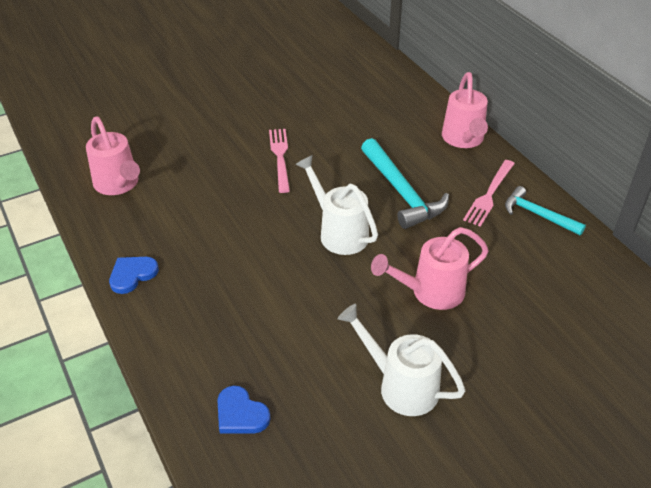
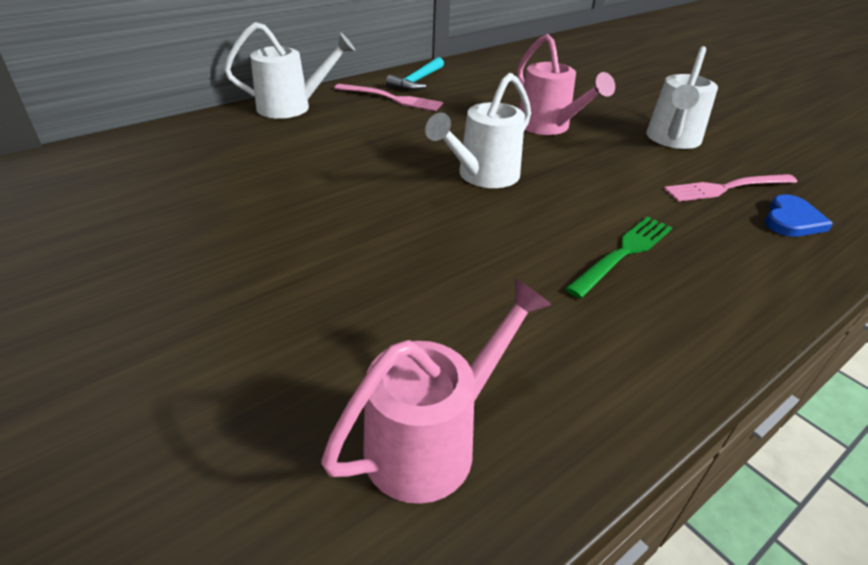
camera: 100 degrees left, 5 degrees down
(132, 275) = (666, 355): blue heart -> none
(225, 285) = (623, 253): none -> green fork
(280, 157) = (327, 231): pink fork -> pink fork (726, 188)
(401, 192) = (396, 140): turquoise hammer -> none
(463, 140) = (292, 107): pink watering can -> white watering can

